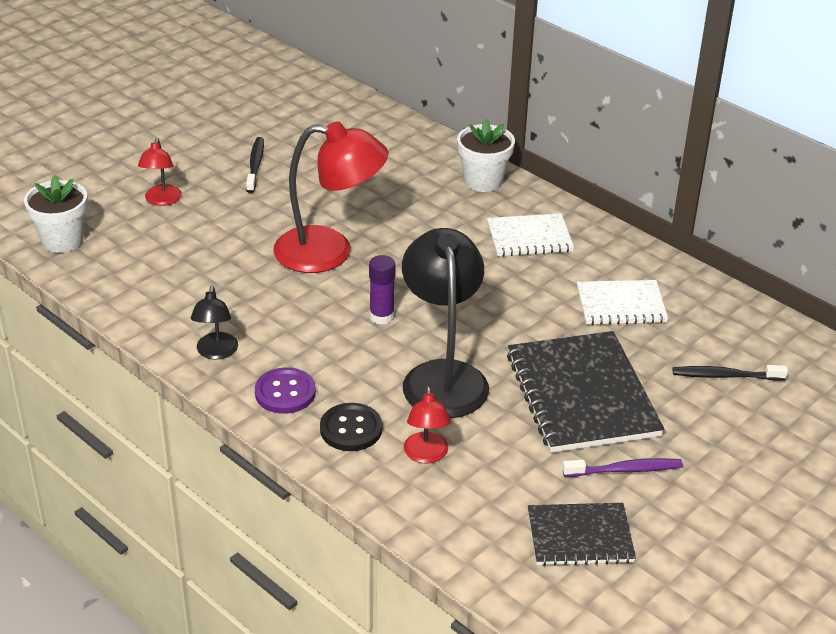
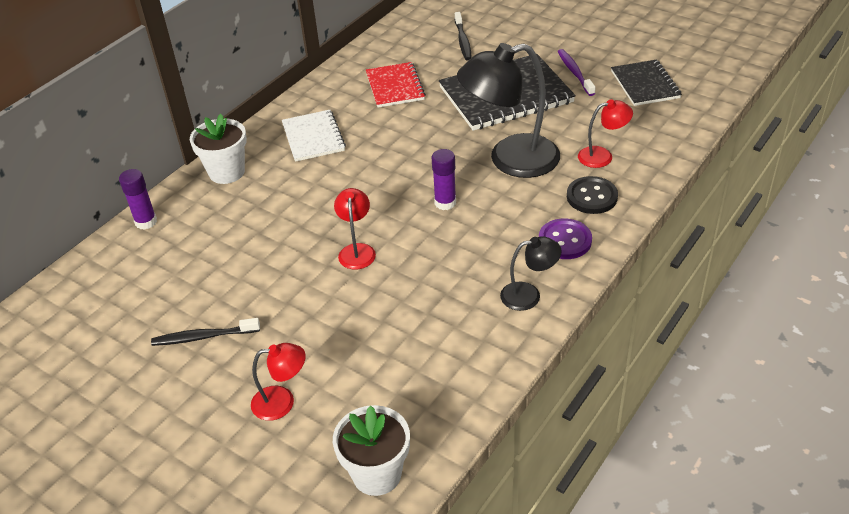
camera: 95 degrees left, 5 degrees up
(329, 252) = (357, 250): red lamp -> red lamp, size x0.49
(420, 136) = (146, 222): none -> purple glue stick
(621, 305) = (395, 86): white notebook -> red notebook

